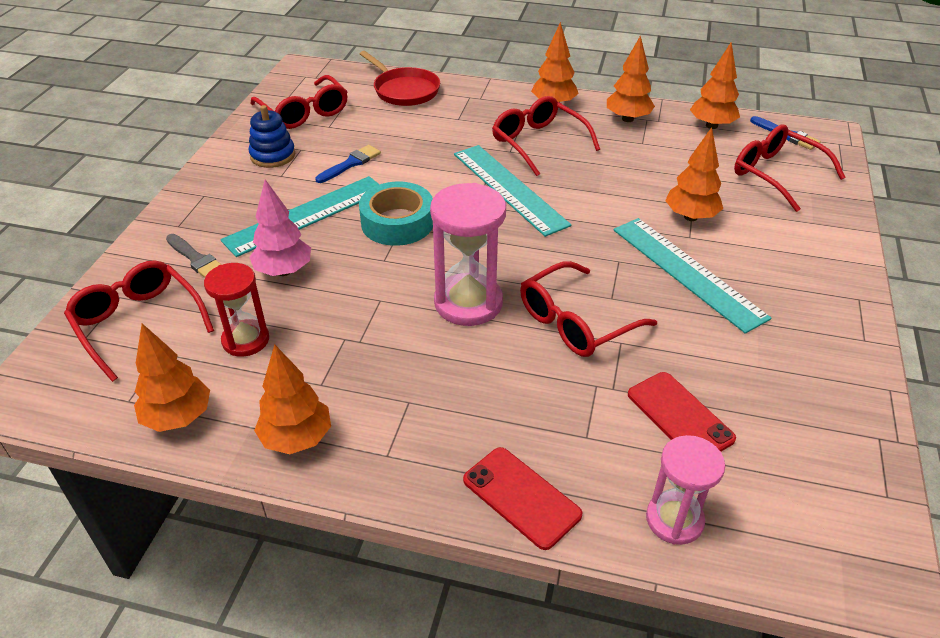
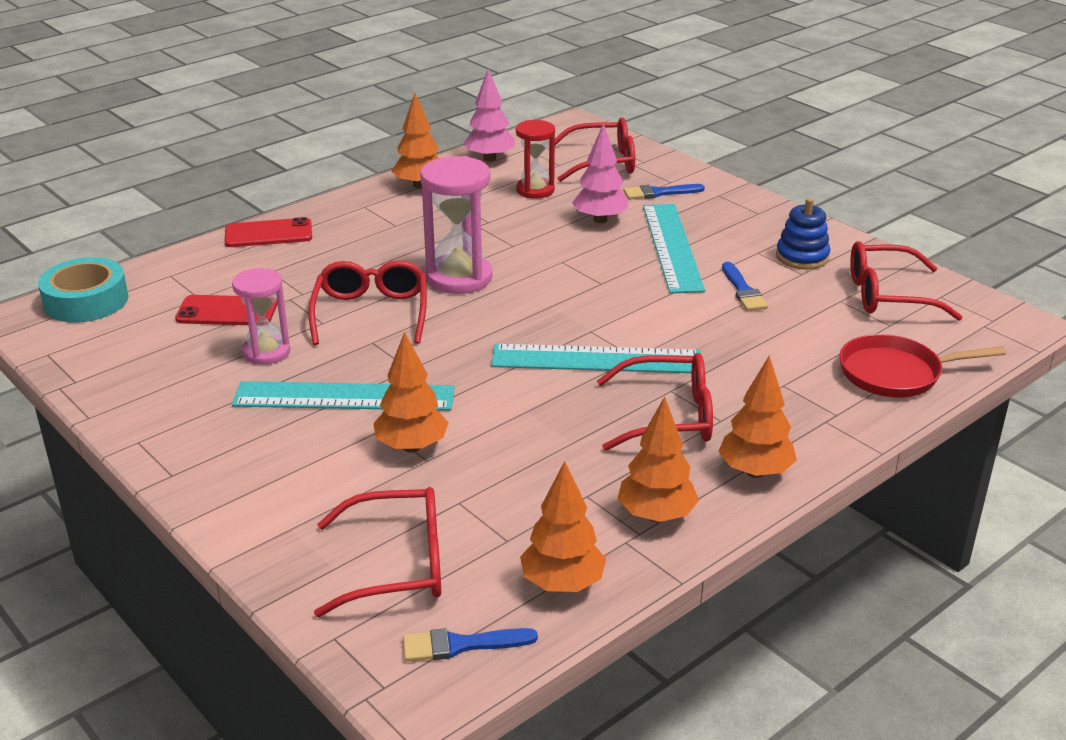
camera: 125 degrees right, 10 degrees down
(178, 418) = (489, 158): orange tree -> pink tree
(196, 259) = (659, 193): grey brush -> blue brush
(397, 222) = (609, 283): turquoise tape -> turquoise tape (86, 301)
(674, 520) = (173, 272): pink hourglass -> pink hourglass (266, 352)

